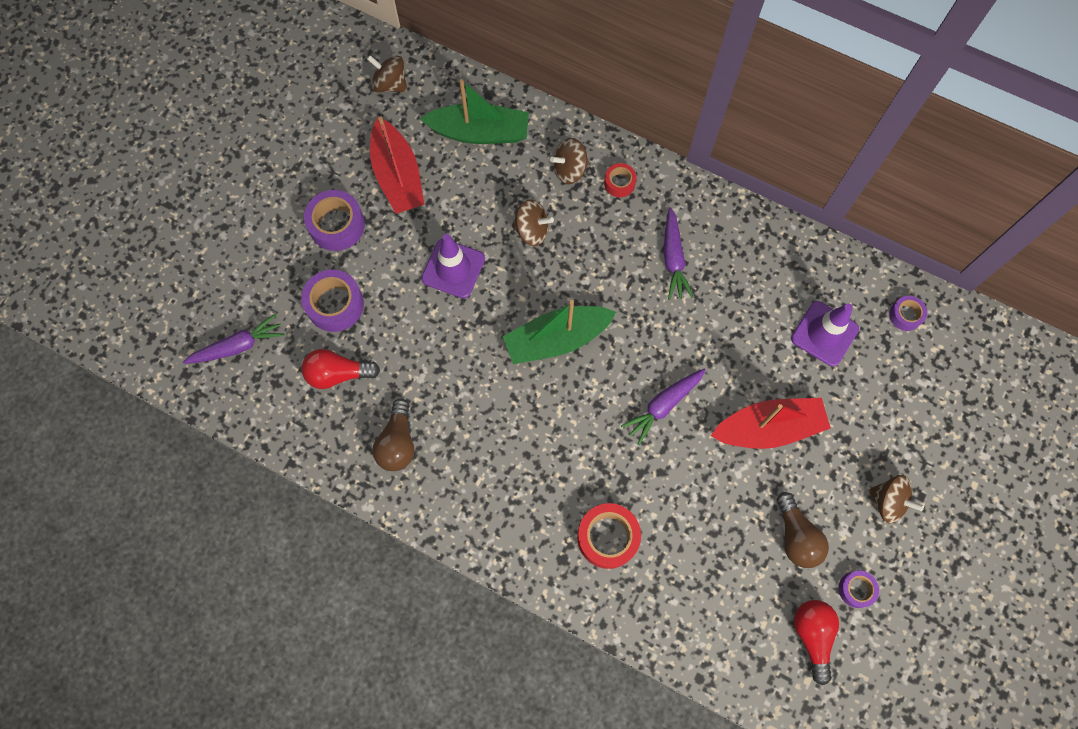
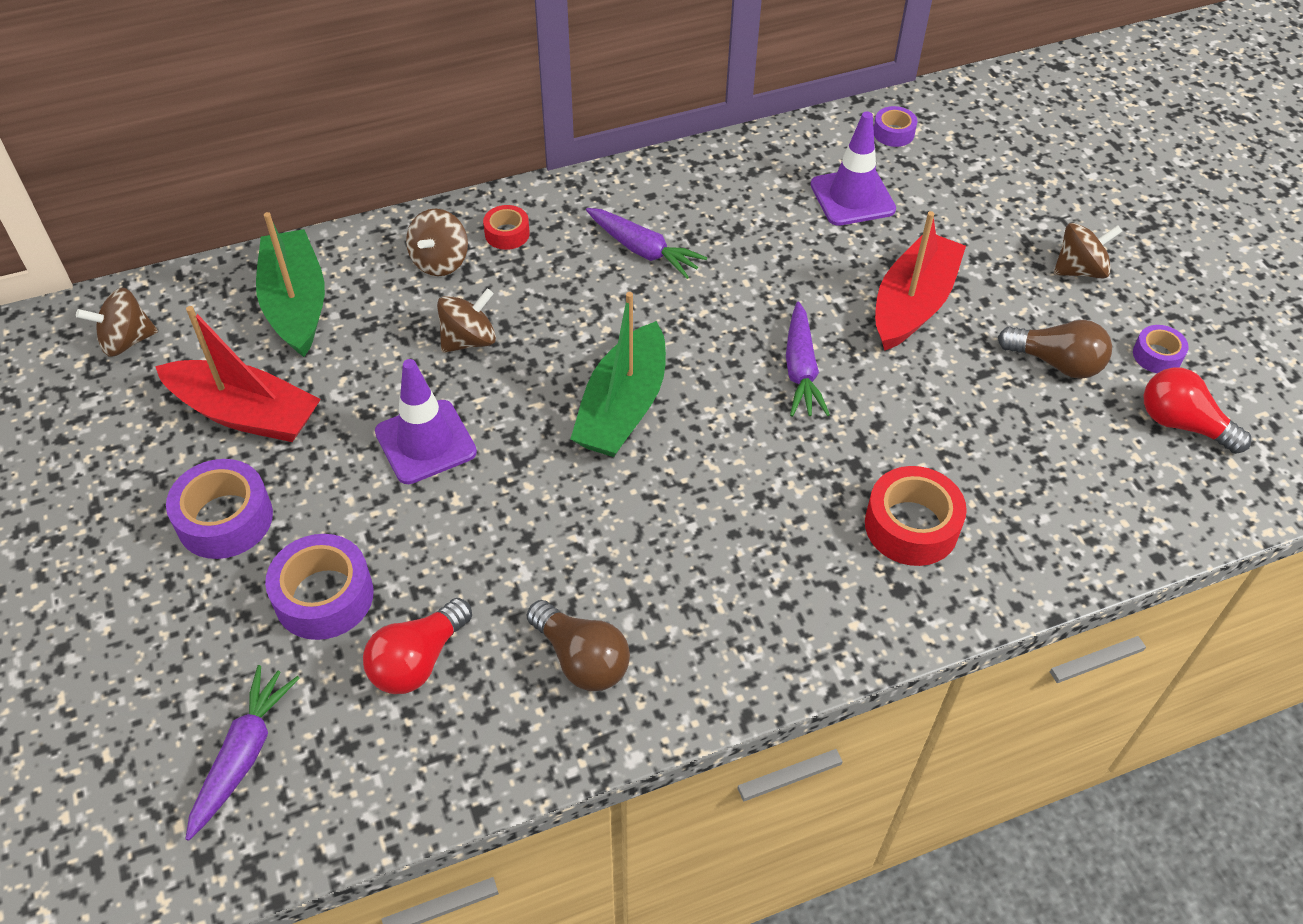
camera: 50 degrees left, 20 degrees down
(479, 132) = (296, 304): green boat -> green boat turned 60 degrees counterclockwise

